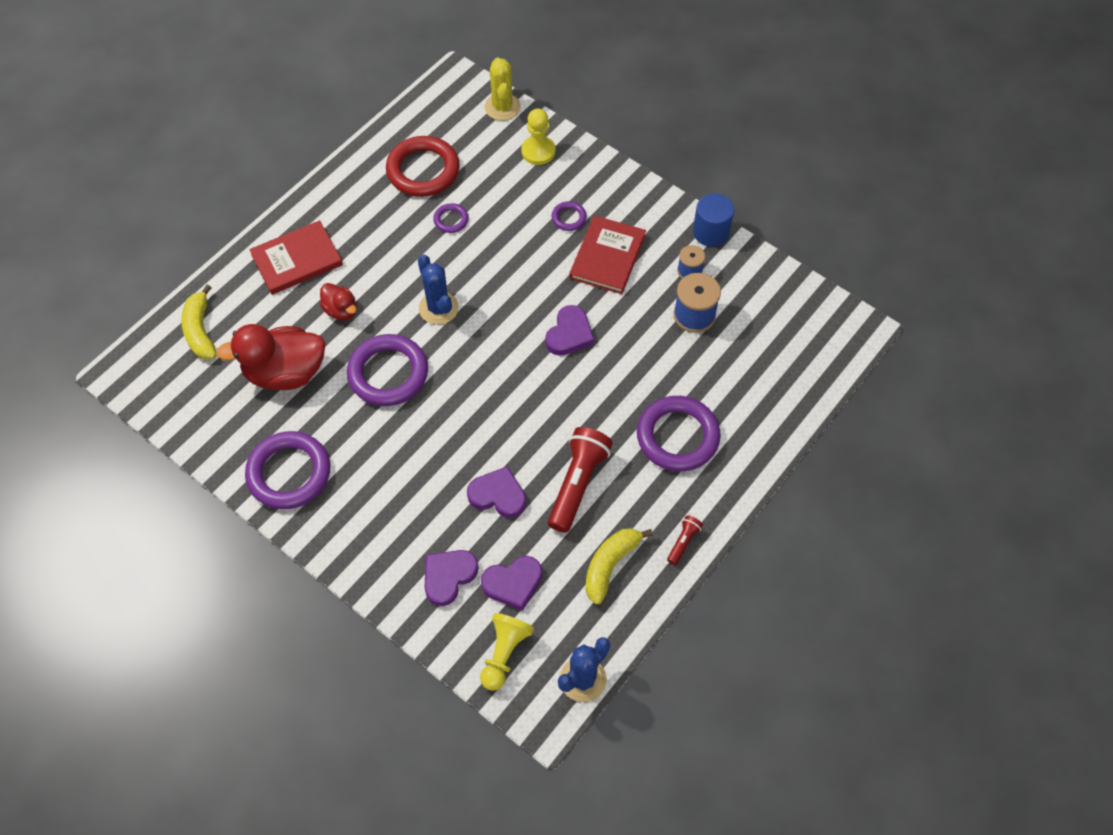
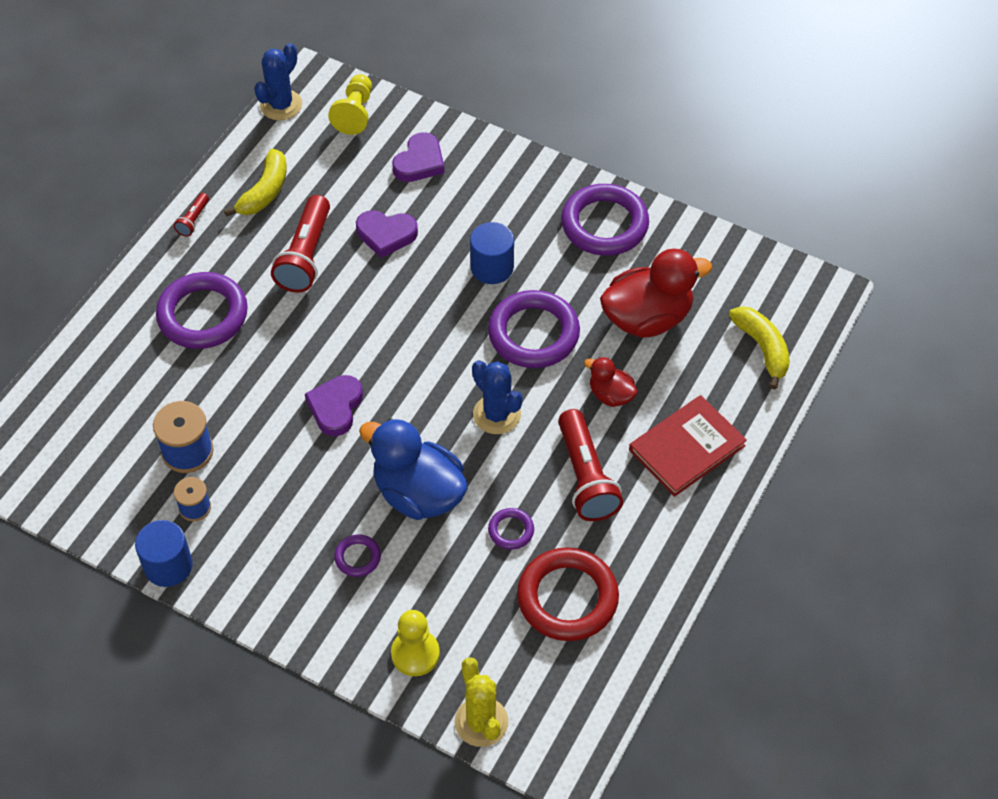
camera: 170 degrees right, 5 degrees down
(382, 249) = (586, 477): none -> red flashlight
(407, 444) = (492, 267): none -> blue cylinder
(513, 583) = (357, 165): purple heart -> none
(515, 256) = (418, 493): none -> blue duck
(607, 257) = (301, 510): red book -> none

